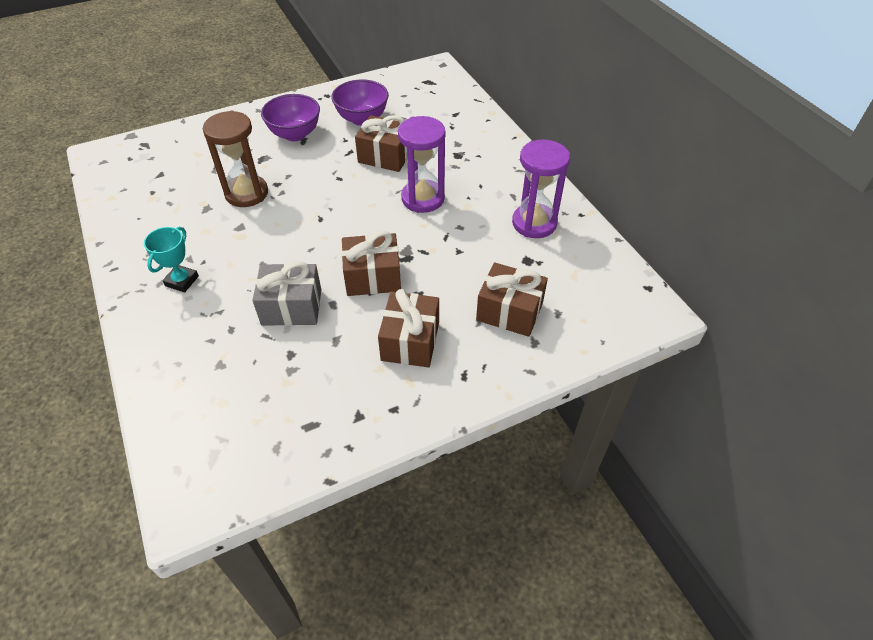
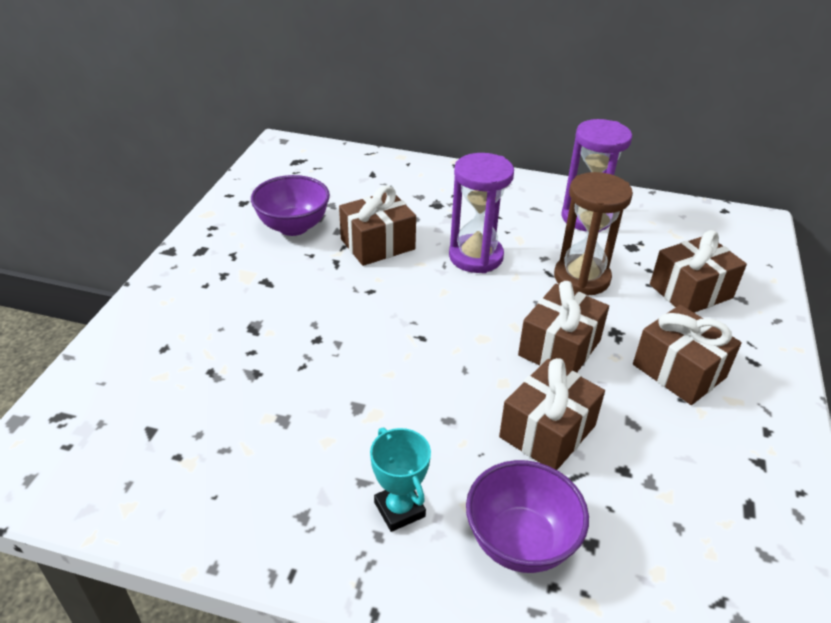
camera: 50 degrees left, 10 degrees down
(246, 193) = (302, 371): brown hourglass -> brown hourglass (581, 278)
(291, 307) = (547, 431): grey gift -> brown gift
(295, 134) = (247, 282): purple bowl -> purple bowl (520, 542)

